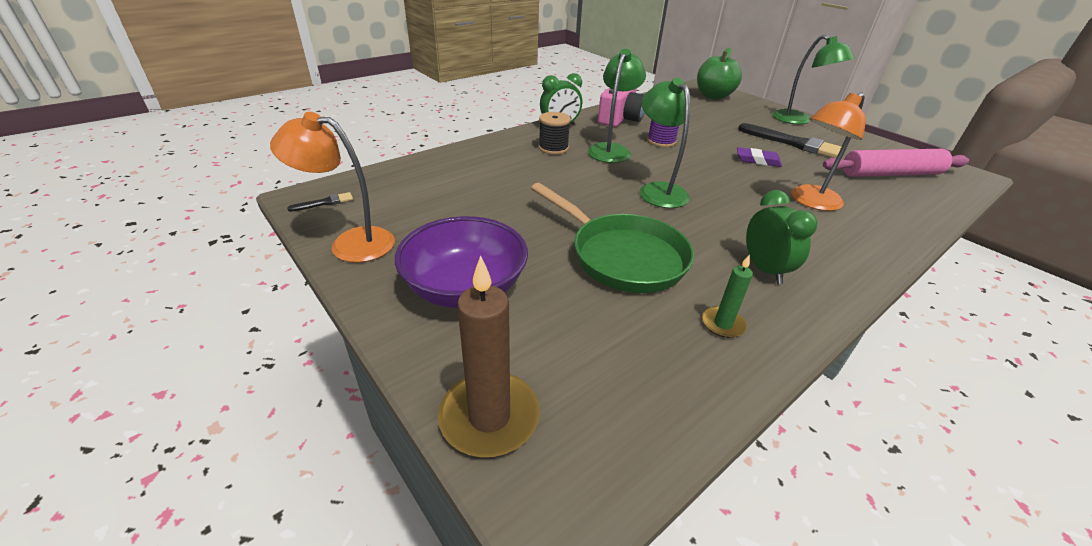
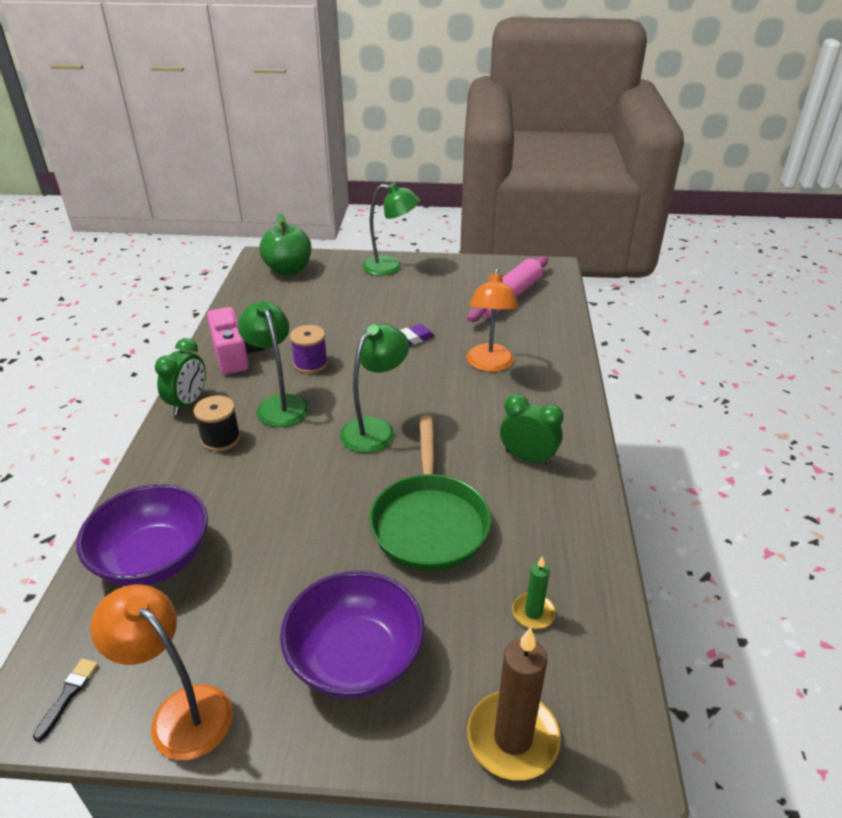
camera: 45 degrees left, 0 degrees up
(350, 243) = (180, 711): orange lamp -> orange lamp turned 75 degrees clockwise
(441, 176) = (153, 559): none -> purple bowl
(622, 256) = (429, 522): green pan -> green pan turned 90 degrees clockwise
(658, 190) = (375, 429): green lamp -> green lamp turned 105 degrees clockwise
(722, 324) = (553, 529): green candle -> green candle (533, 613)
(794, 143) = (416, 300): black brush -> none

